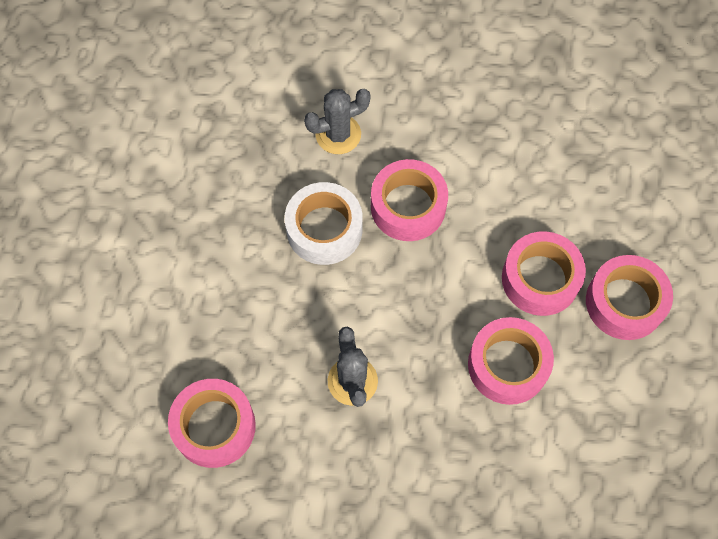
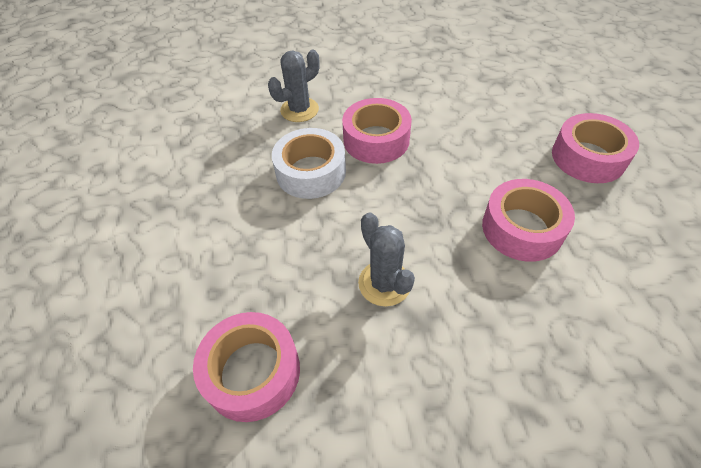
camera: 15 degrees left, 15 degrees down
(540, 279) = (510, 159): pink tape -> none

